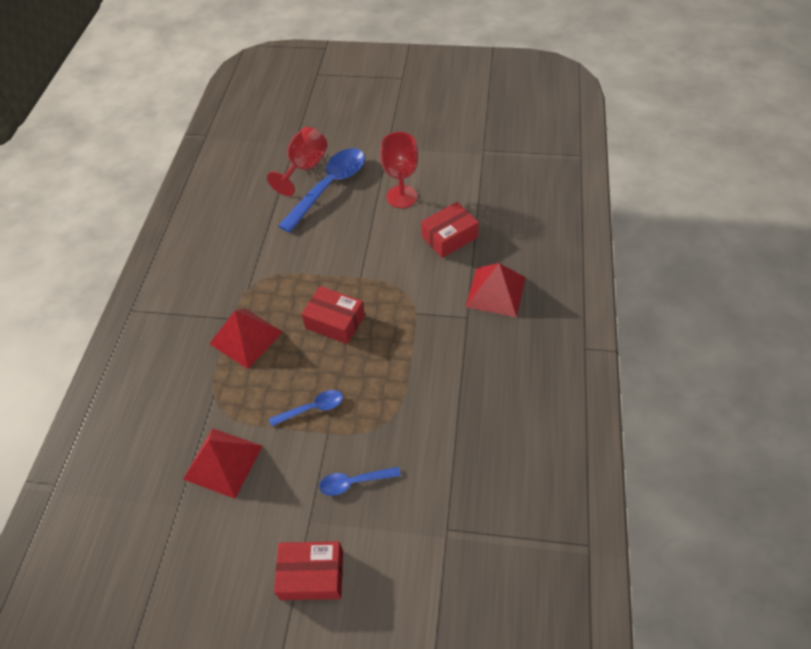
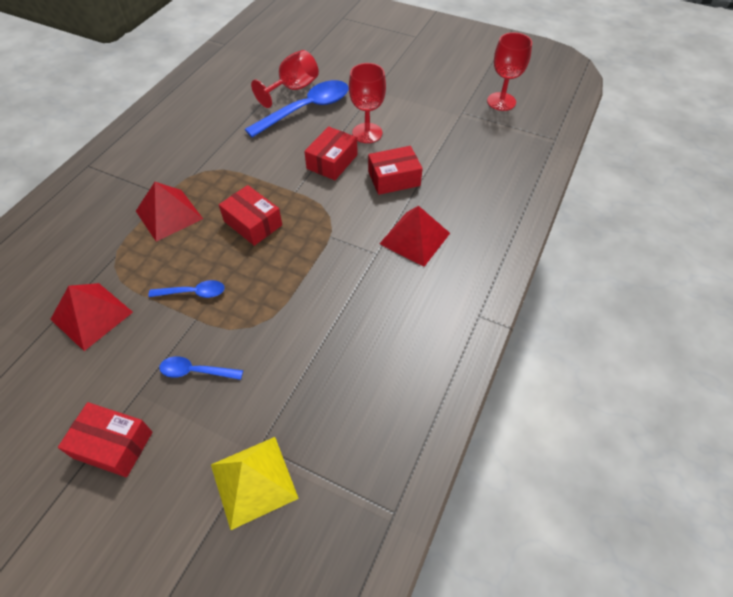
camera: 15 degrees right, 0 degrees up
(381, 236) = (332, 162): none -> red box
(456, 561) = (253, 481): none -> yellow pyramid
(515, 129) = (501, 101): none -> red goblet

